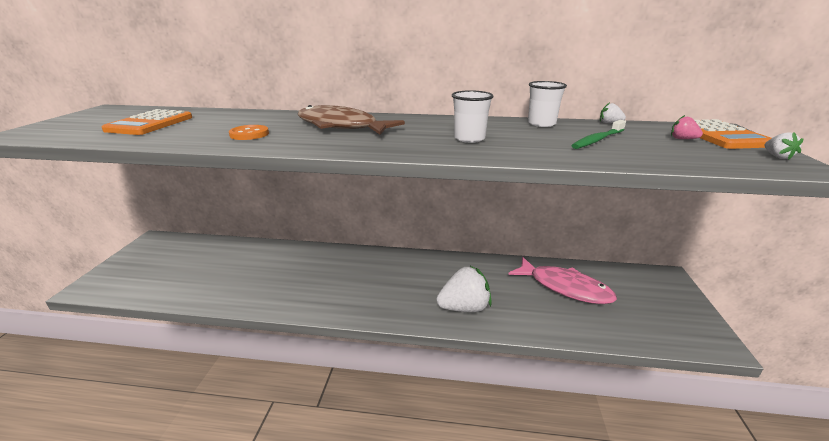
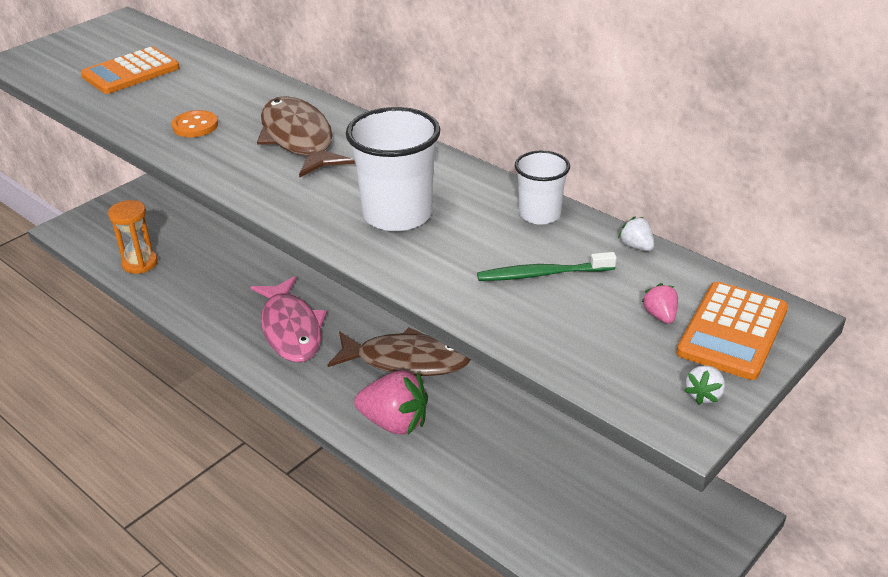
camera: 35 degrees right, 10 degrees up
(180, 288) = (140, 263): none -> orange hourglass
(430, 273) = (406, 361): none -> brown fish
(464, 308) = (394, 422): white strawberry -> pink strawberry
(469, 138) = (397, 214): white cup -> white cup, size x1.67
(565, 287) = (553, 458): pink fish -> pink fish (291, 329)

